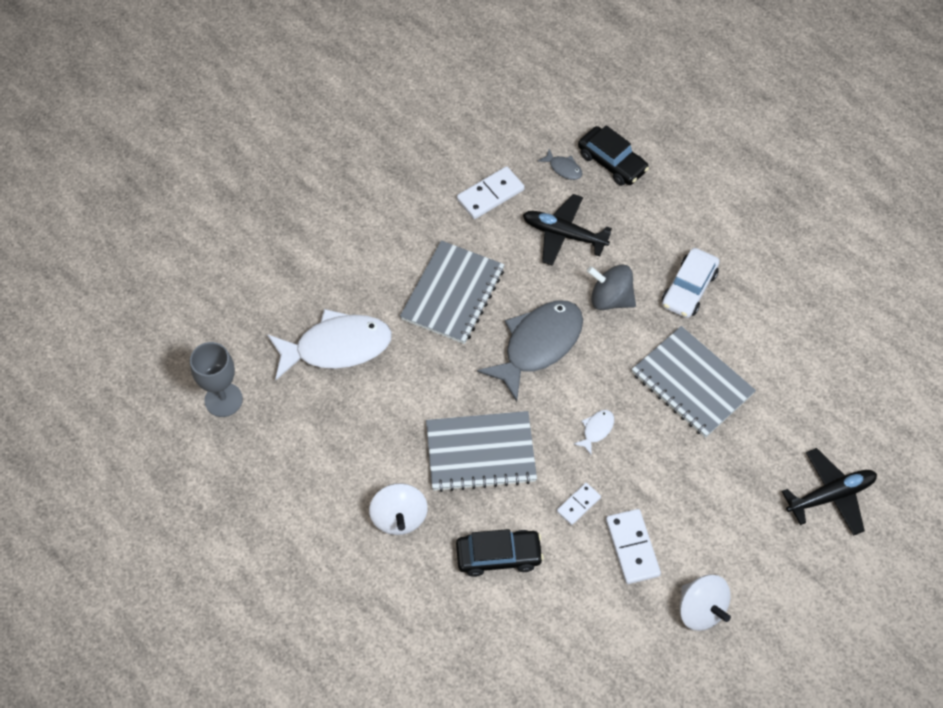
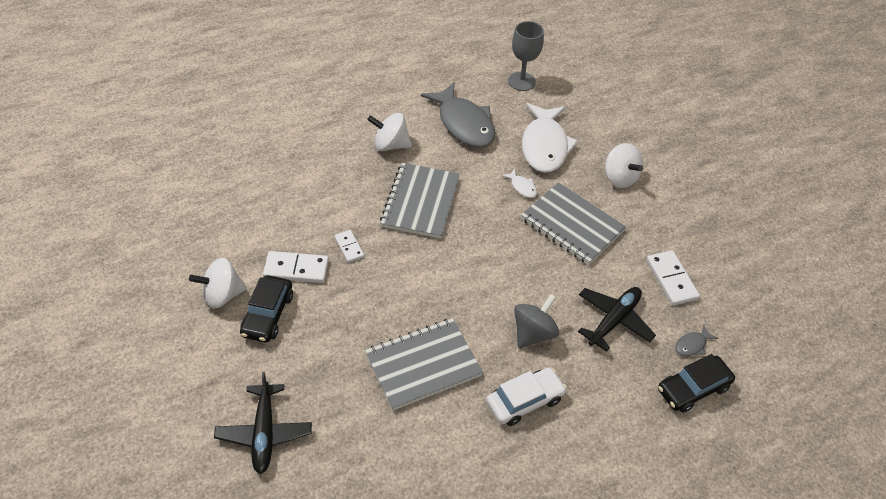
camera: 105 degrees right, 10 degrees down
(361, 262) = (619, 178): none -> white spinning top
(498, 556) = (333, 189): black car -> black car (268, 315)
(538, 345) = (503, 266): grey fish -> grey fish (464, 124)
(596, 430) = (408, 280): white fish -> white fish (522, 187)
(689, 289) = (524, 401): white car -> white car turned 105 degrees clockwise

